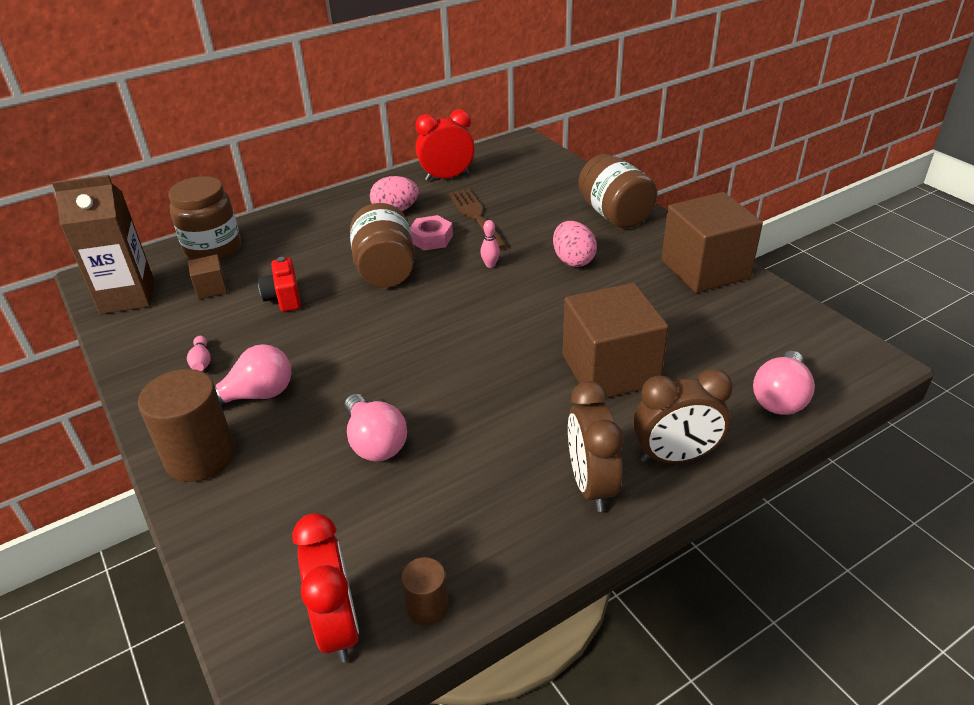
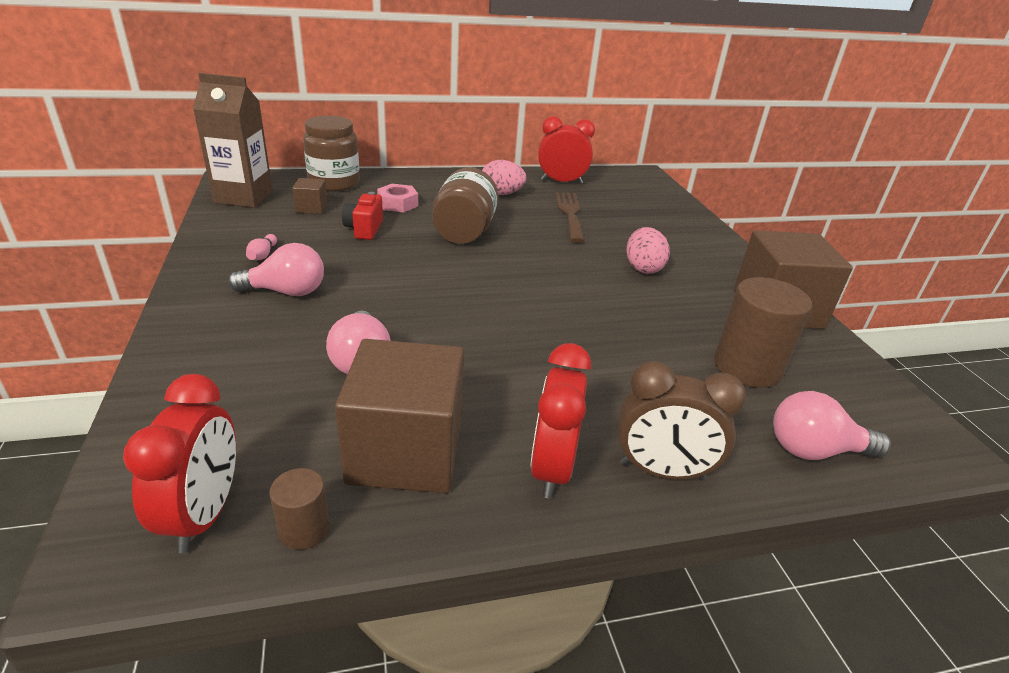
camera: 15 degrees right, 5 degrees down
(200, 456) = (203, 324): brown cylinder -> brown cylinder (747, 367)
(431, 239) = (519, 220): pink nut -> pink nut (397, 204)
(490, 265) = (561, 251): pink bowling pin -> none
(591, 485) = (551, 468): brown clock -> red clock
(610, 370) = (631, 367): brown cube -> brown cube (406, 451)
(614, 215) = (703, 243): brown jar -> none
(780, 398) = (814, 450): pink light bulb -> pink light bulb turned 45 degrees clockwise

